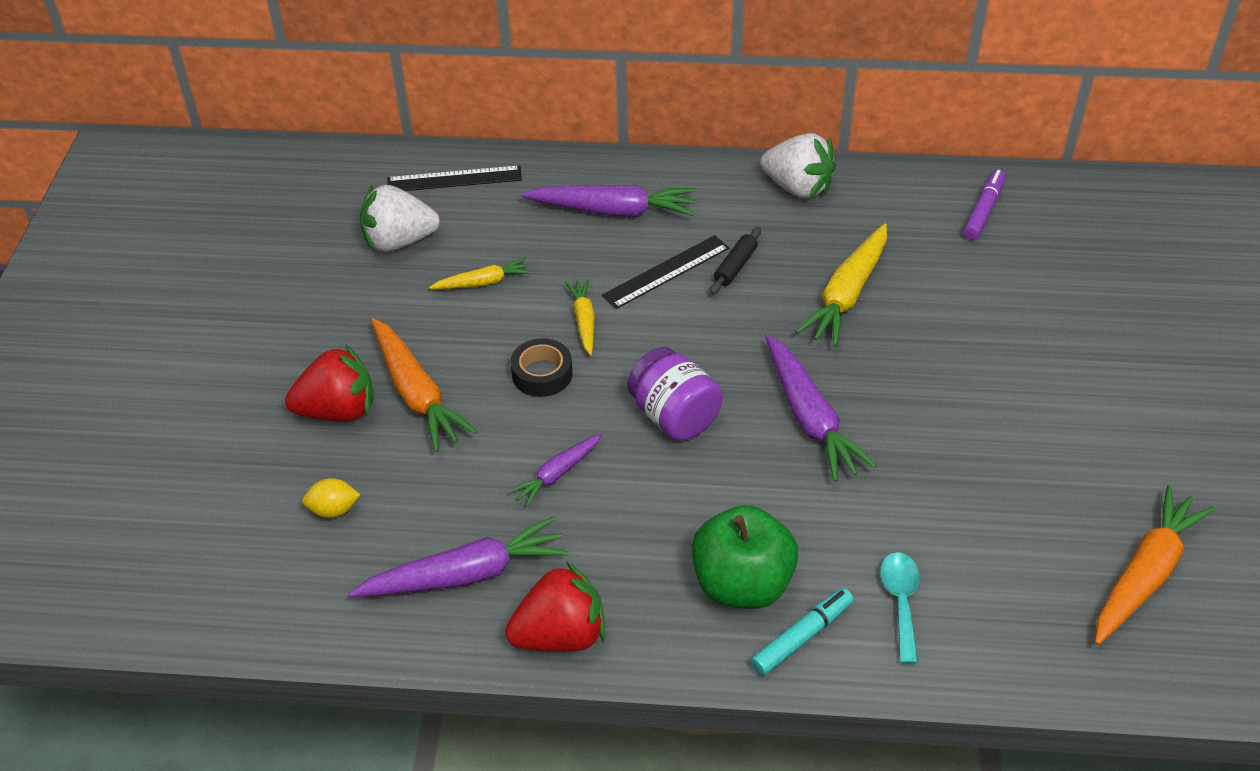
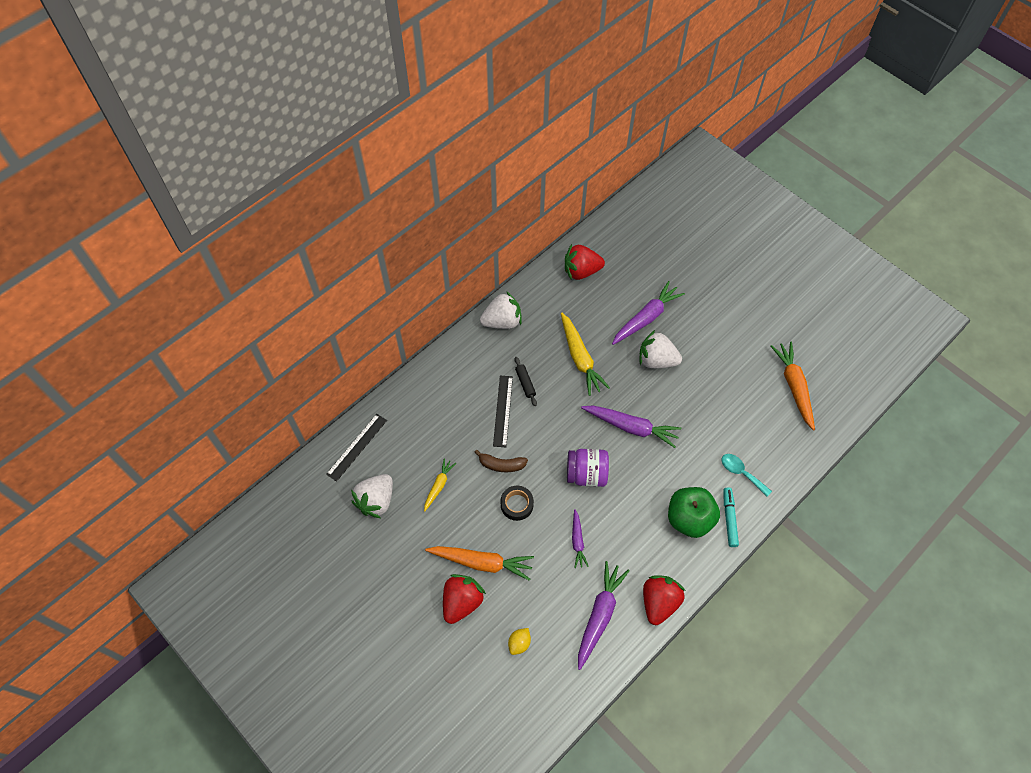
camera: 50 degrees left, 15 degrees up
(584, 321) = (501, 465): yellow carrot -> brown banana
(613, 211) = (445, 400): purple carrot -> purple carrot (646, 318)
(956, 376) = (656, 360): none -> white strawberry
(983, 211) = (581, 271): purple marker -> red strawberry

